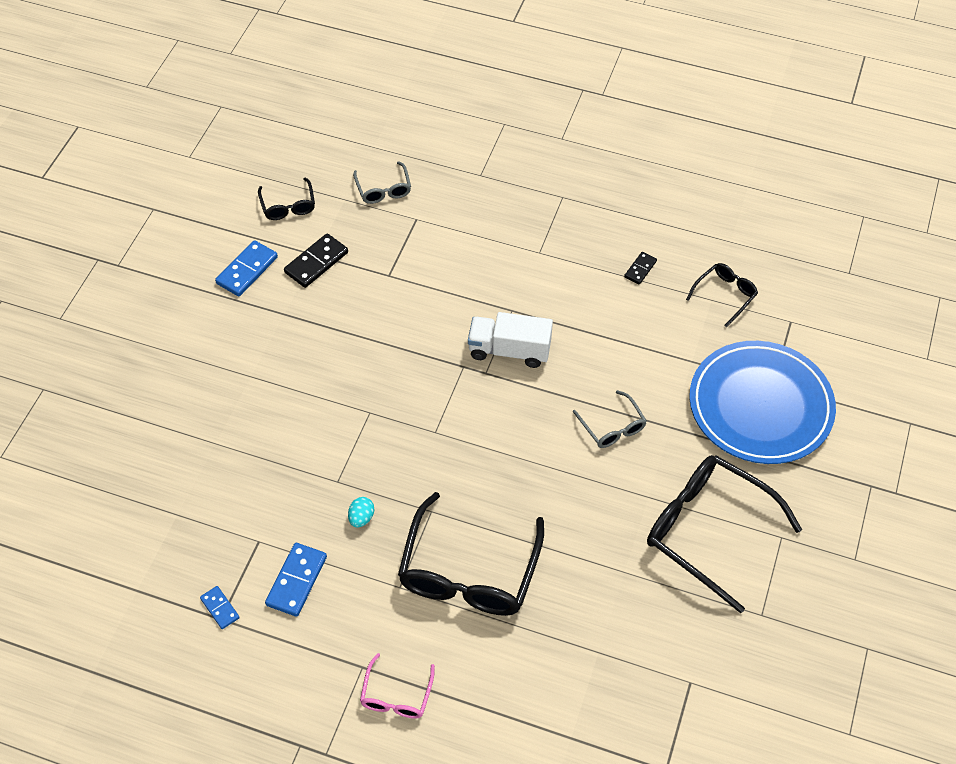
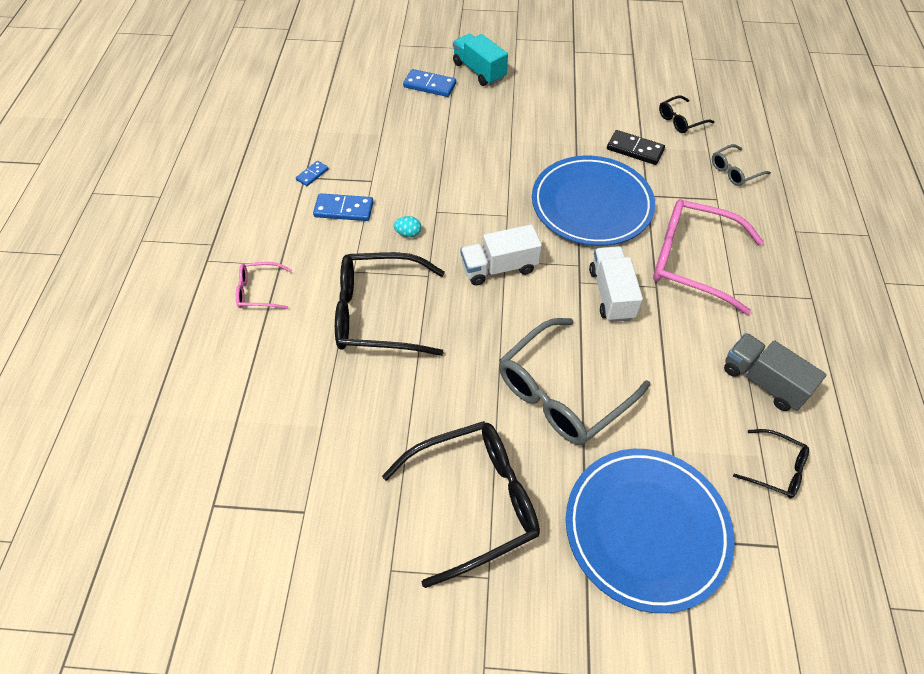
camera: 75 degrees right, 0 degrees up
(105, 376) = (479, 71): none -> turquoise truck
(247, 270) = (605, 114): blue domino -> blue domino (429, 85)
(384, 329) = (591, 205): none -> blue plate
(442, 440) = (499, 267): none -> white truck
(490, 269) = (693, 261): none -> pink glasses
(612, 426) = (563, 392): grey glasses -> grey glasses, size x2.05
(640, 269) = (763, 381): black domino -> grey truck
(709, 531) = (473, 501): black glasses -> black glasses turned 45 degrees clockwise

